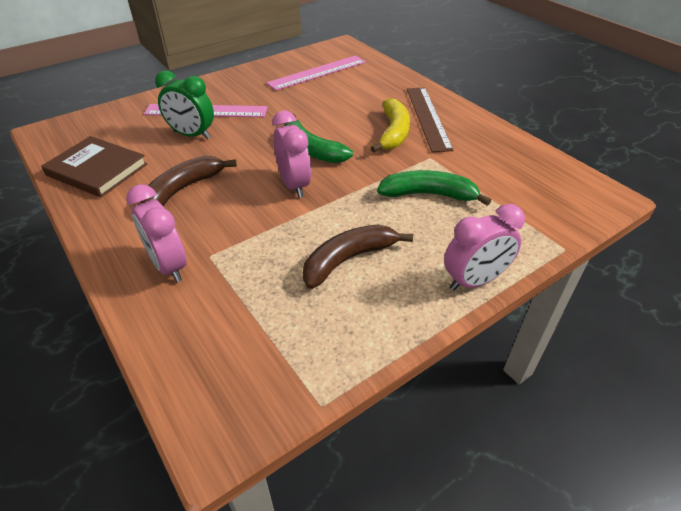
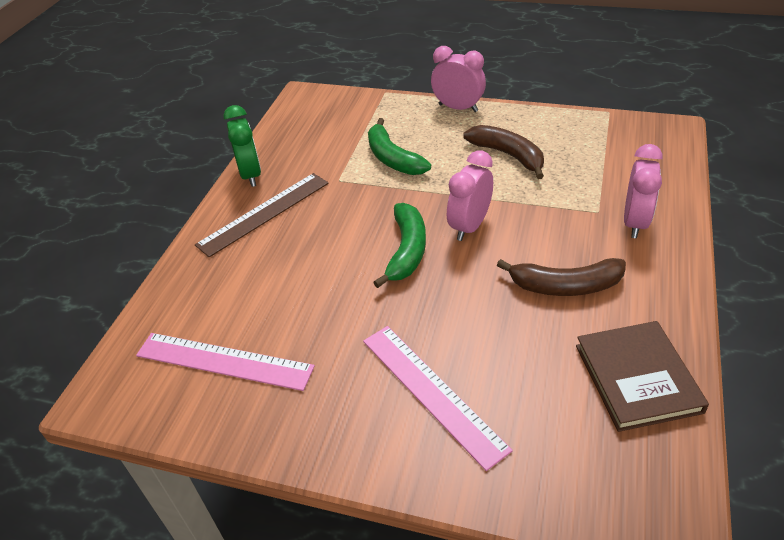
camera: 125 degrees left, 0 degrees up
(192, 135) = (490, 358): green clock -> green clock (250, 175)
(348, 259) = (508, 155): brown banana -> brown banana turned 150 degrees counterclockwise
(393, 133) = (317, 219): yellow banana -> none

